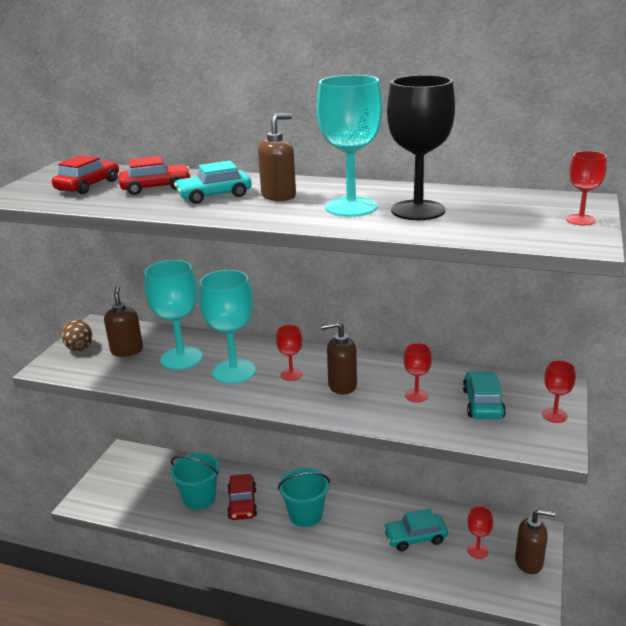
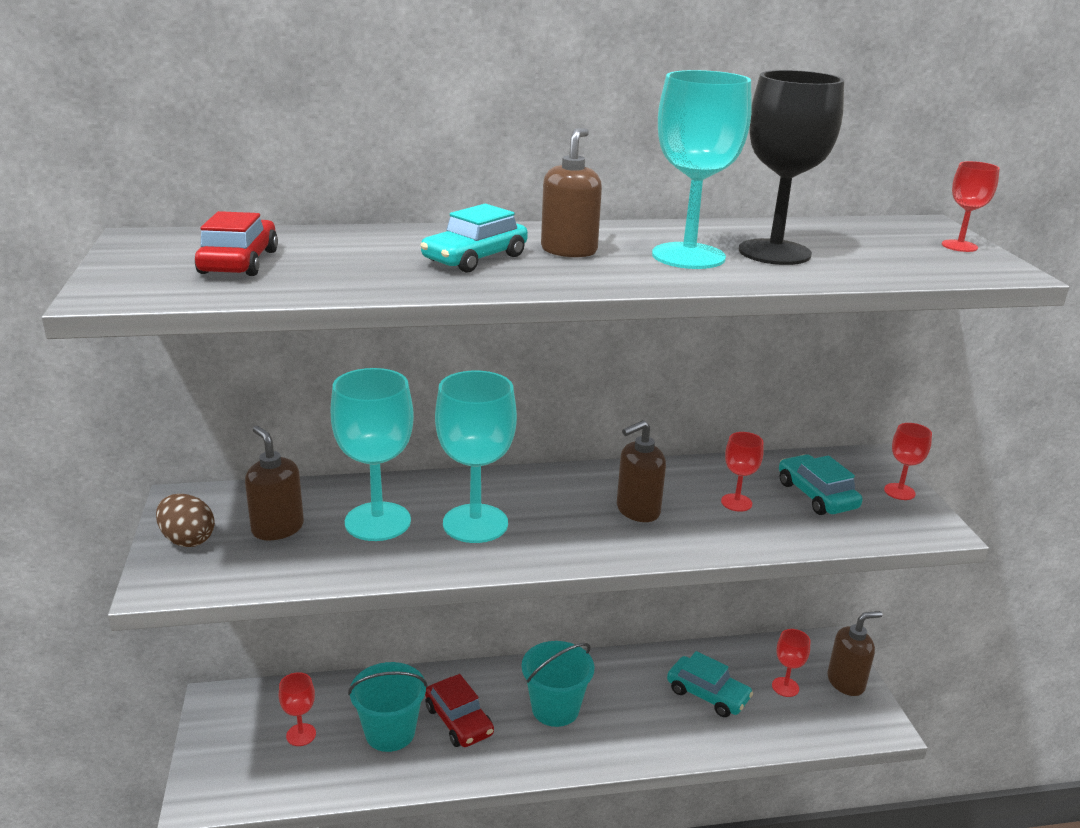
camera: 30 degrees left, 0 degrees up
(156, 187) = (362, 255): red car -> none
(291, 374) = (558, 510): red goblet -> red goblet (301, 735)
(415, 537) = (707, 694): turquoise car -> turquoise car turned 105 degrees counterclockwise

